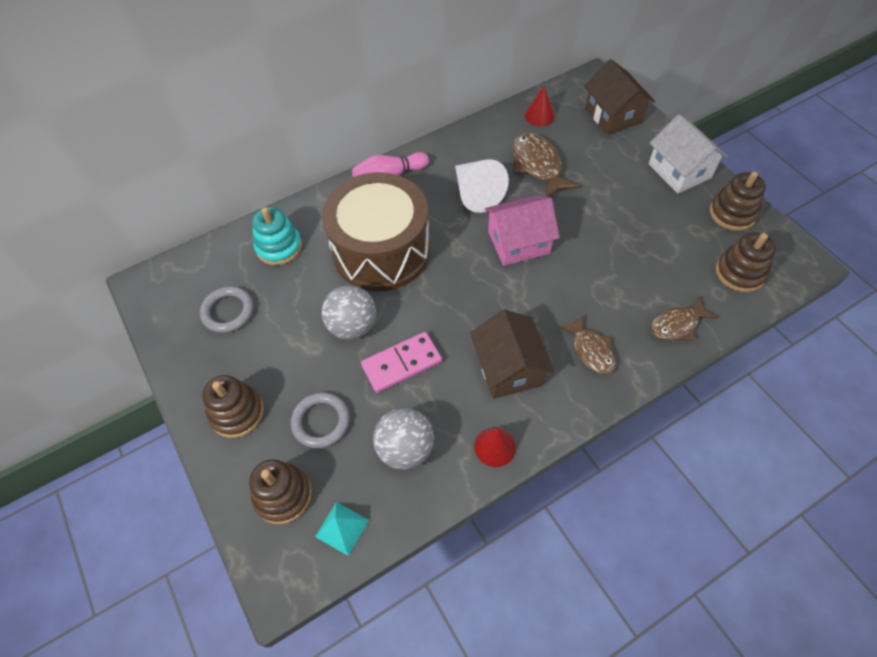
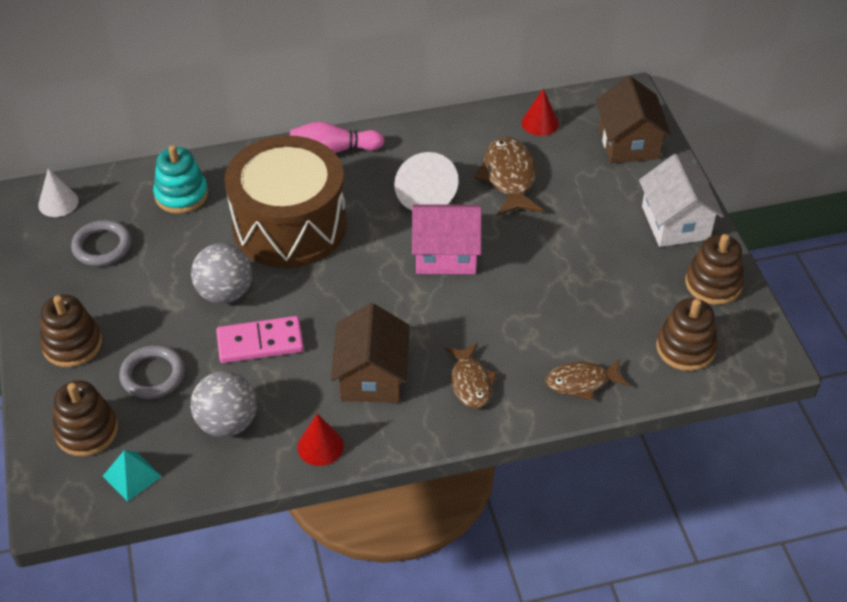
camera: 15 degrees right, 10 degrees down
(173, 281) = (58, 202): none -> white cone

